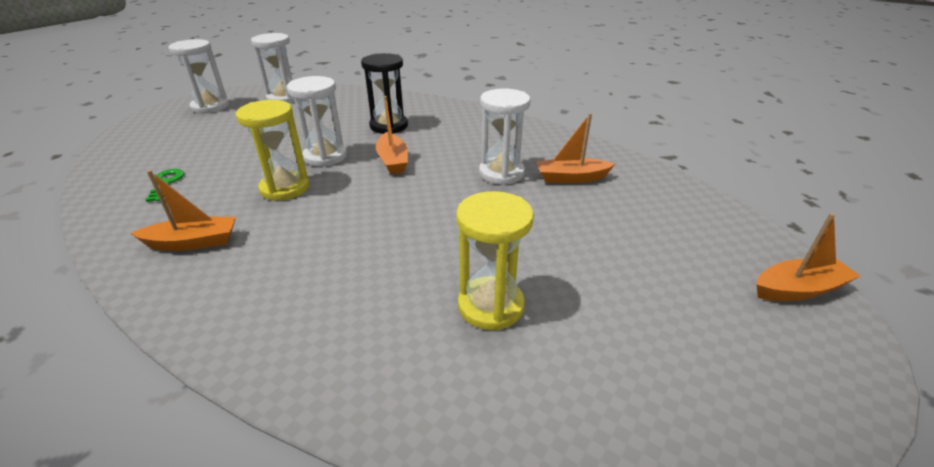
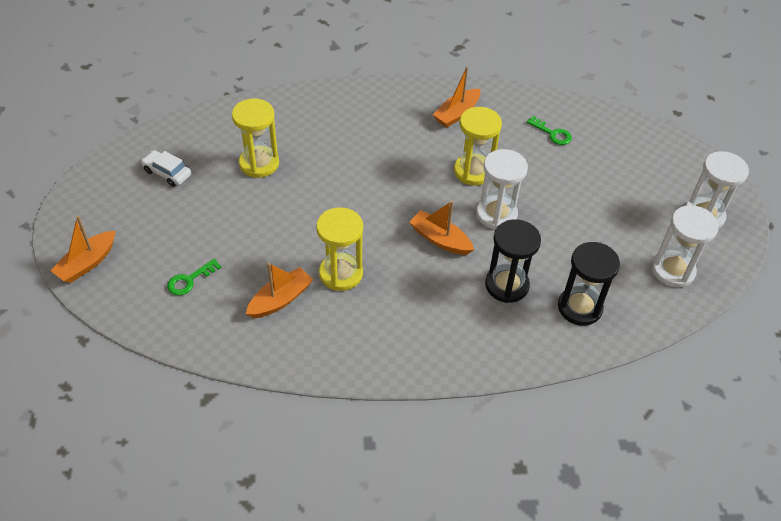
camera: 140 degrees right, 15 degrees up
(365, 105) = (579, 307): none -> black hourglass
(501, 173) = (341, 273): white hourglass -> yellow hourglass
(645, 364) = (167, 173): none -> white car
(657, 223) = (189, 280): none -> green key

